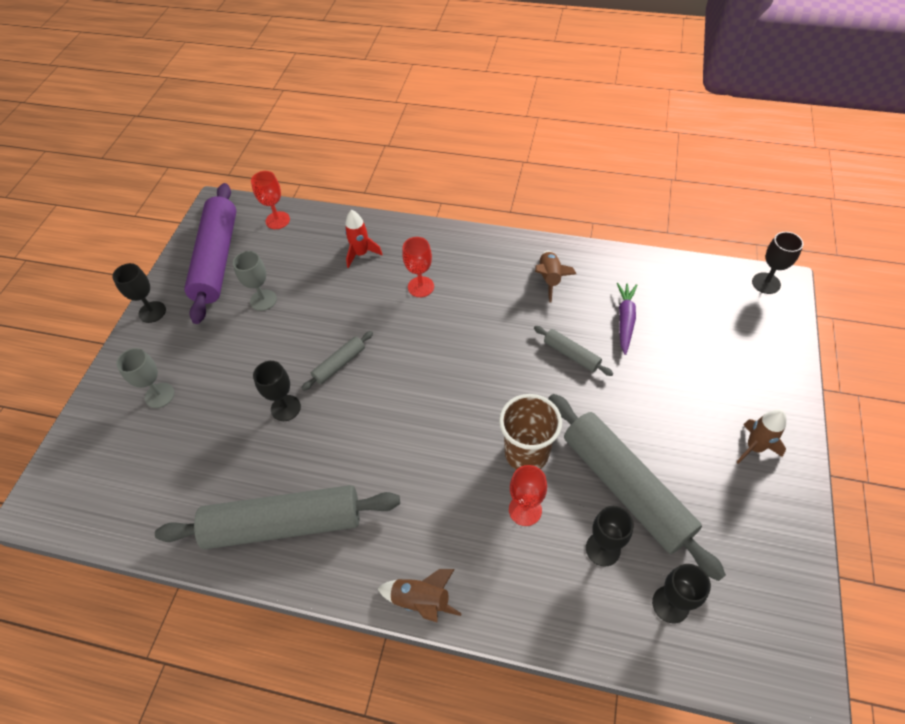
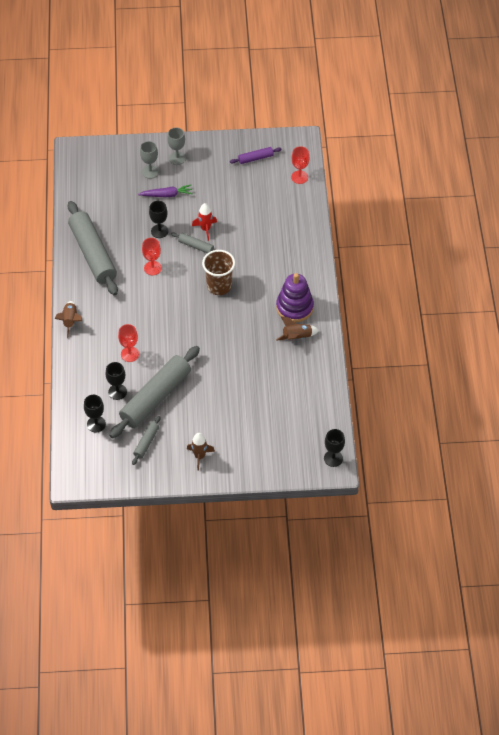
camera: 70 degrees right, 0 degrees up
(152, 312) = (205, 144): black goblet -> none
(216, 259) = (255, 158): purple rolling pin -> purple rolling pin, size x0.45
(263, 300) = (231, 194): grey goblet -> grey goblet (177, 158)
(361, 254) = (285, 231): red rocket -> red rocket (205, 229)
(421, 287) = (267, 270): red goblet -> red goblet (152, 268)
(497, 271) = (294, 307): none -> purple stacking toy
(526, 453) = (163, 348): brown cup -> brown cup (219, 286)
(571, 354) = (238, 358): grey rolling pin -> grey rolling pin (146, 442)
(625, 320) = (275, 382): purple carrot -> purple carrot (166, 195)

